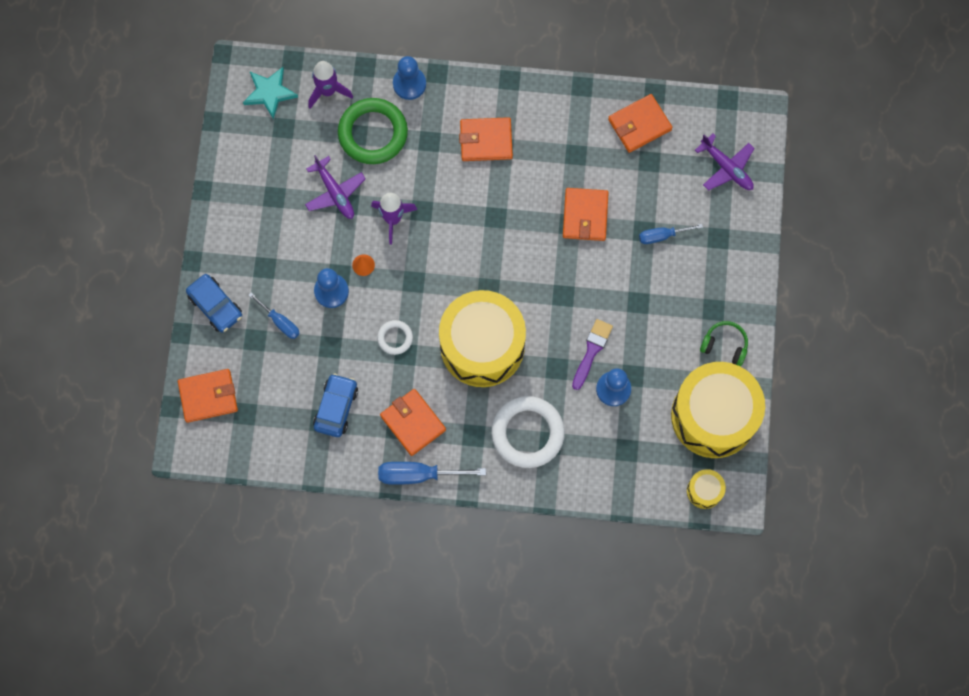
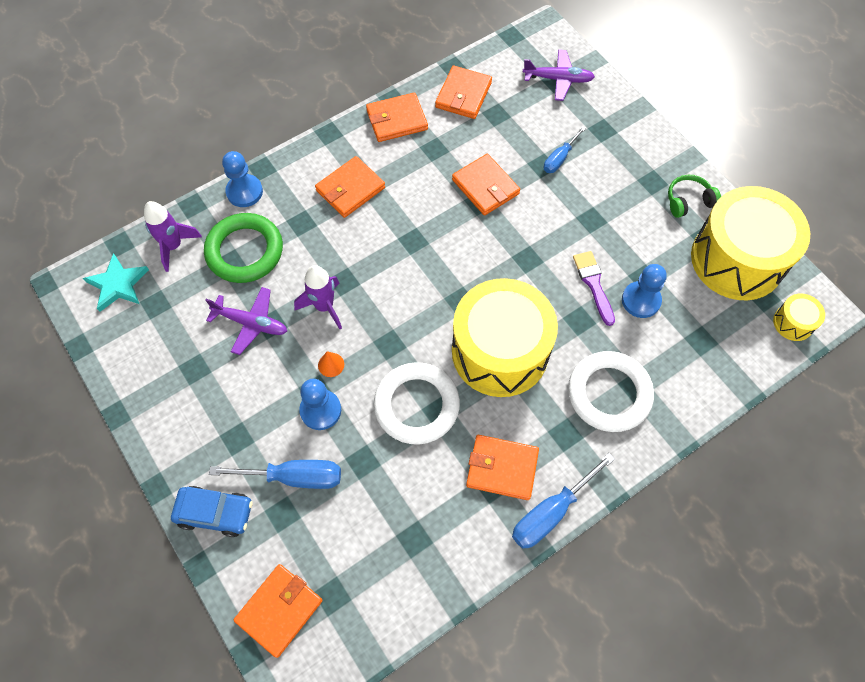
camera: 40 degrees left, 10 degrees down
(280, 322) = (294, 477): blue screwdriver -> blue screwdriver, size x1.60
(336, 407) = (418, 514): blue car -> none
(395, 338) = (416, 405): white ring -> white ring, size x2.02
(569, 108) = (397, 120): none -> orange wallet

